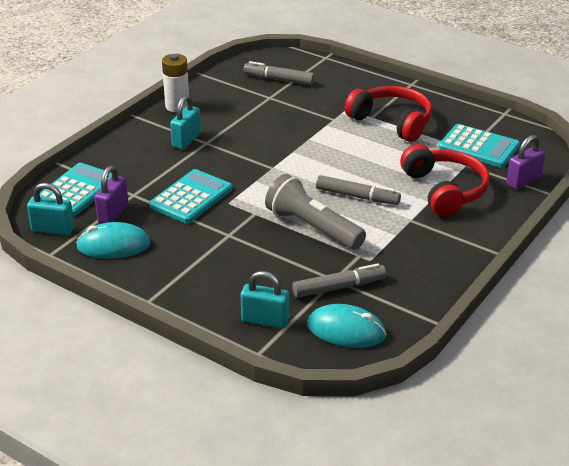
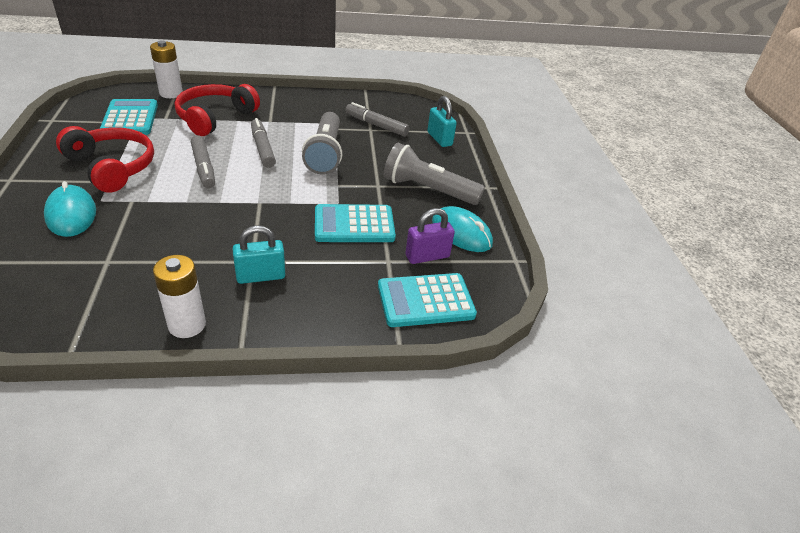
camera: 135 degrees left, 5 degrees up
(53, 230) = (490, 278): turquoise padlock -> none
(188, 260) = (428, 190): none -> grey flashlight
(279, 79) = (49, 273): grey marker -> grey marker (203, 167)
(346, 330) = (409, 113): turquoise mouse -> turquoise mouse (71, 214)
(392, 122) = (112, 167): red headphones -> red headphones turned 135 degrees clockwise
(523, 181) = (171, 93): purple padlock -> white battery

